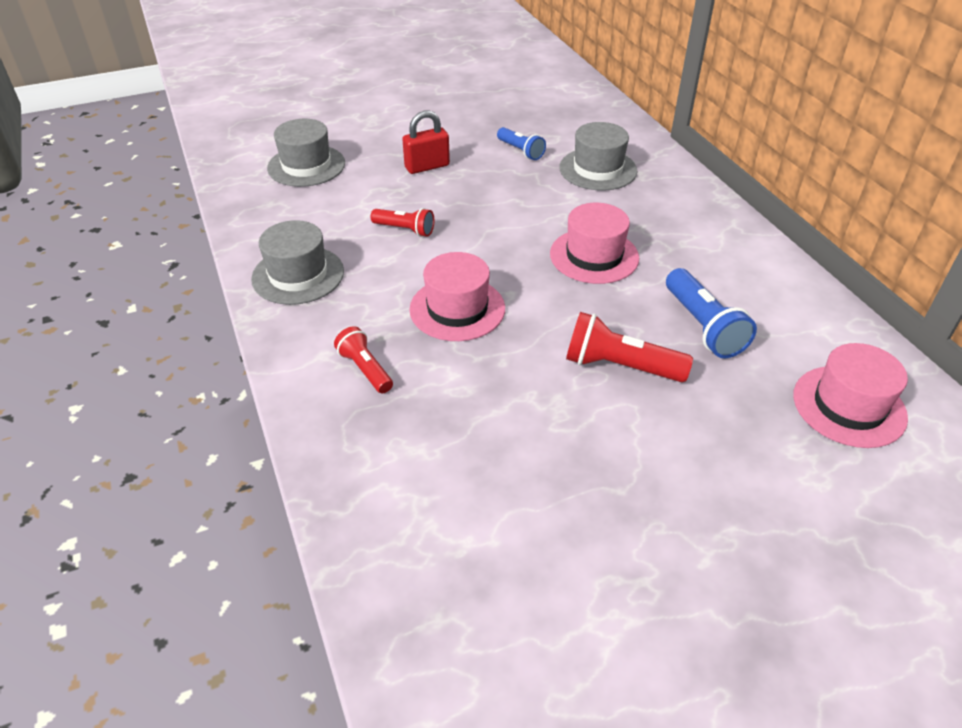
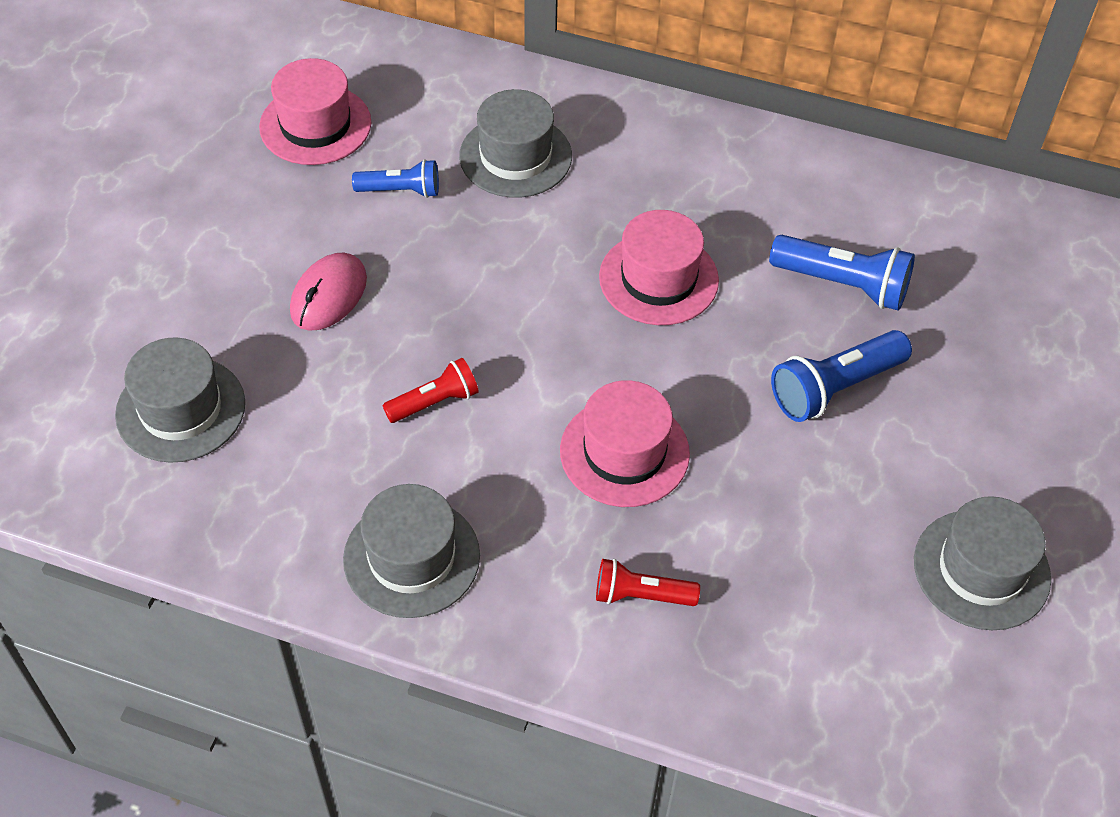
camera: 50 degrees left, 10 degrees up
(427, 166) = (328, 295): red padlock -> pink mouse
(570, 520) = (981, 569): none -> grey hat
(620, 366) = (834, 388): red flashlight -> blue flashlight
(849, 406) = (1027, 275): pink hat -> pink hat (315, 125)

